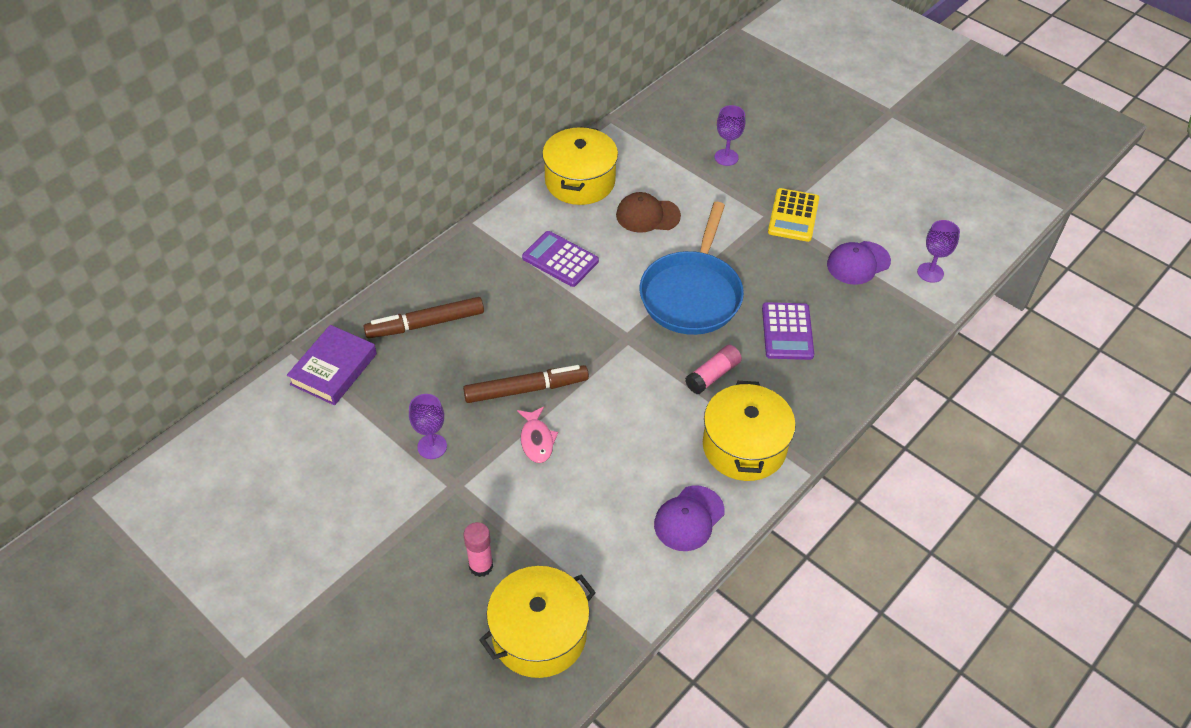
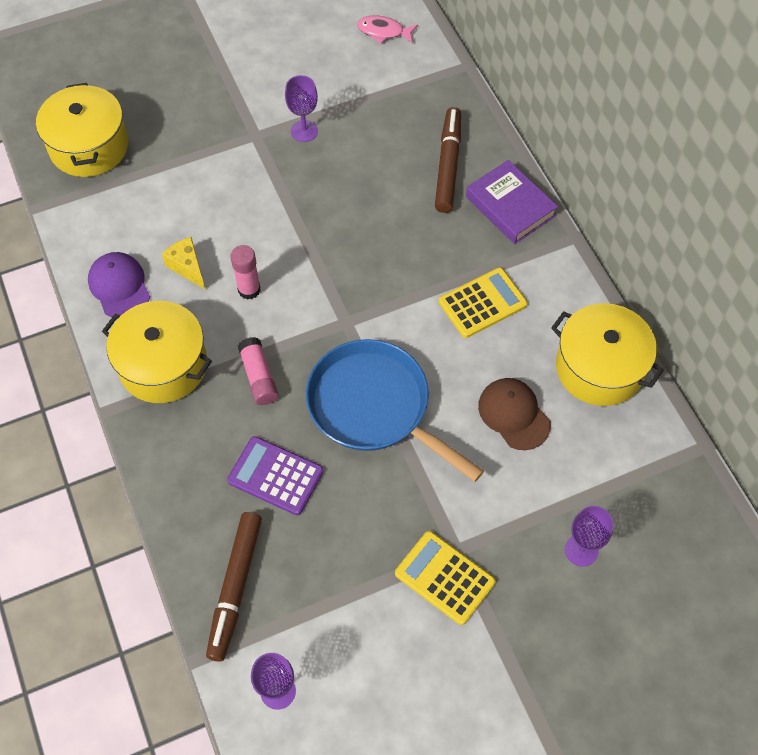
camera: 115 degrees right, 10 degrees up
(333, 369) = (427, 87): purple book -> purple book (510, 206)
(481, 566) = (170, 129): pink glue stick -> pink glue stick (249, 289)
(526, 389) = (328, 216): brown marker -> brown marker (235, 588)
(536, 440) = (267, 205): pink fish -> pink fish (383, 32)
(560, 259) = (482, 303): purple calculator -> yellow calculator
(638, 473) = (187, 267): none -> yellow cheese
(647, 215) = (514, 414): brown cap -> brown cap turned 60 degrees counterclockwise
(858, 263) = (334, 611): purple cap -> none

